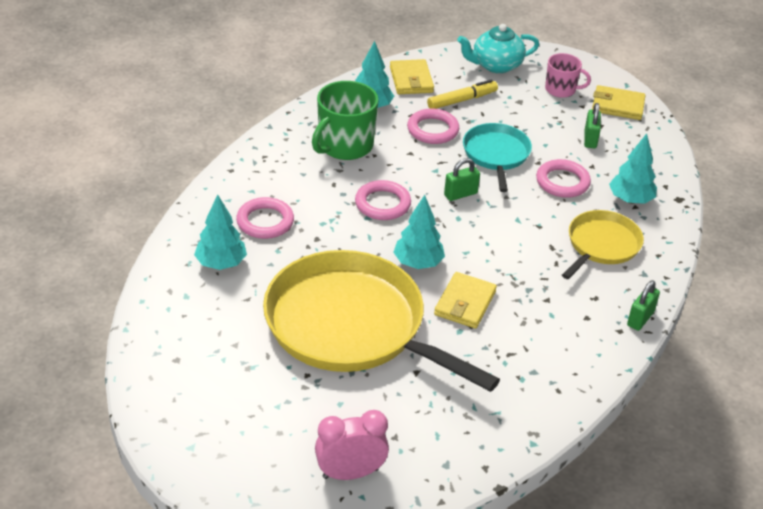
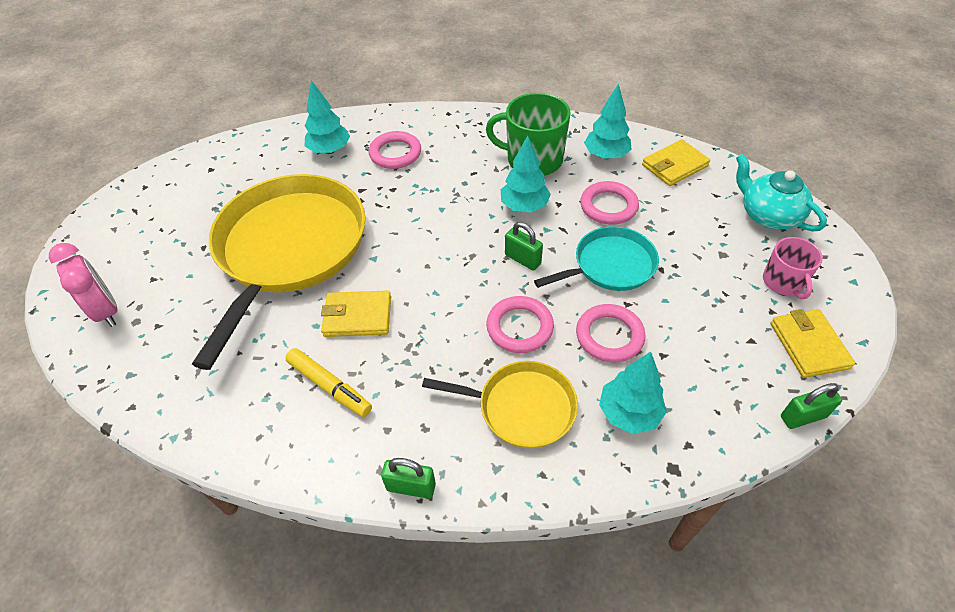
camera: 70 degrees right, 10 degrees up
(382, 204) = (467, 211): pink ring -> pink ring (519, 327)
(418, 263) = (397, 263): turquoise tree -> turquoise tree (524, 206)
(462, 100) = (678, 210): yellow marker -> yellow marker (329, 386)
(590, 139) = (713, 338): green padlock -> green padlock (803, 417)

